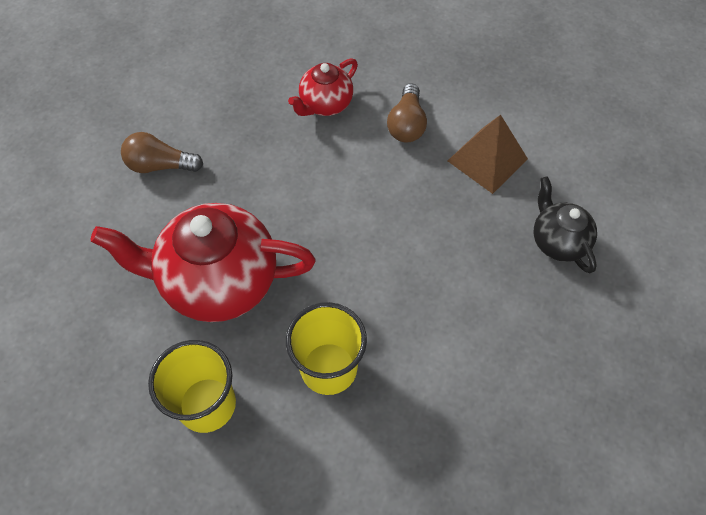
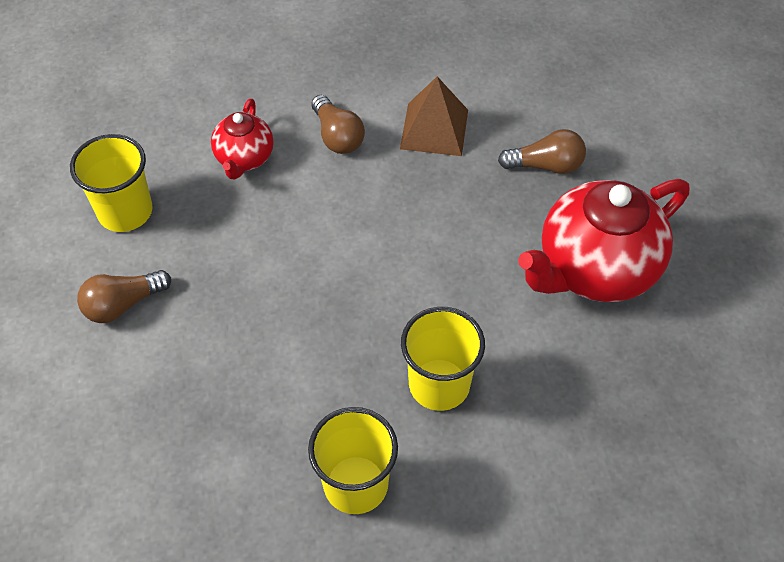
camera: 35 degrees left, 5 degrees down
(214, 99) = (125, 212): none -> yellow cup
(218, 281) = (275, 375): red teapot -> red teapot (595, 269)
(557, 241) = (546, 165): black teapot -> brown light bulb

